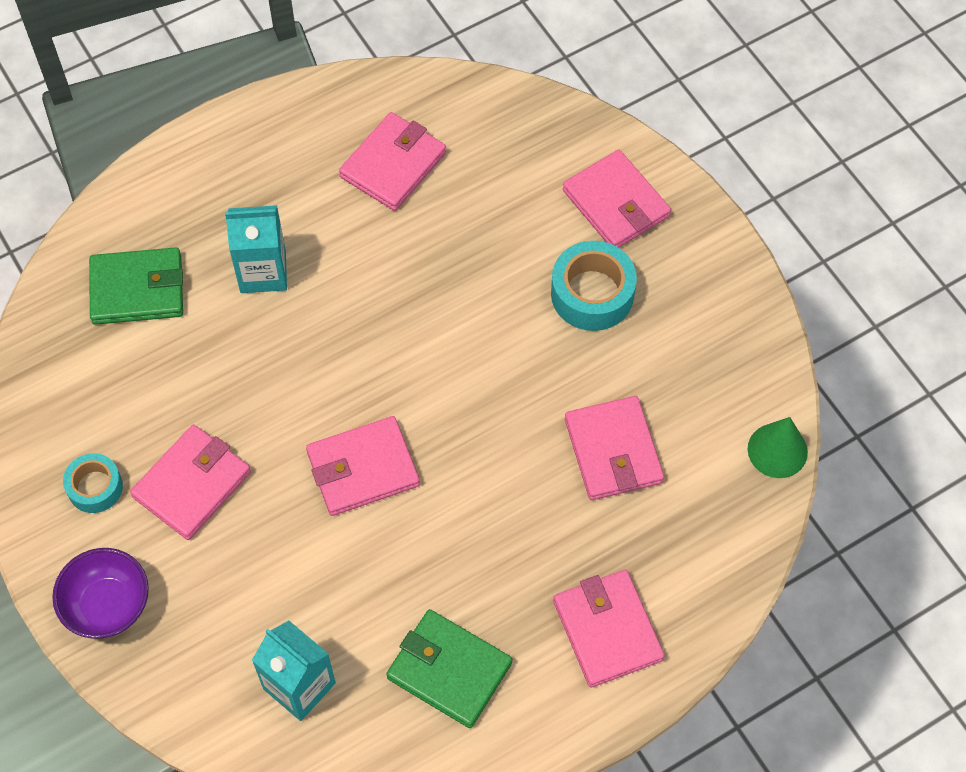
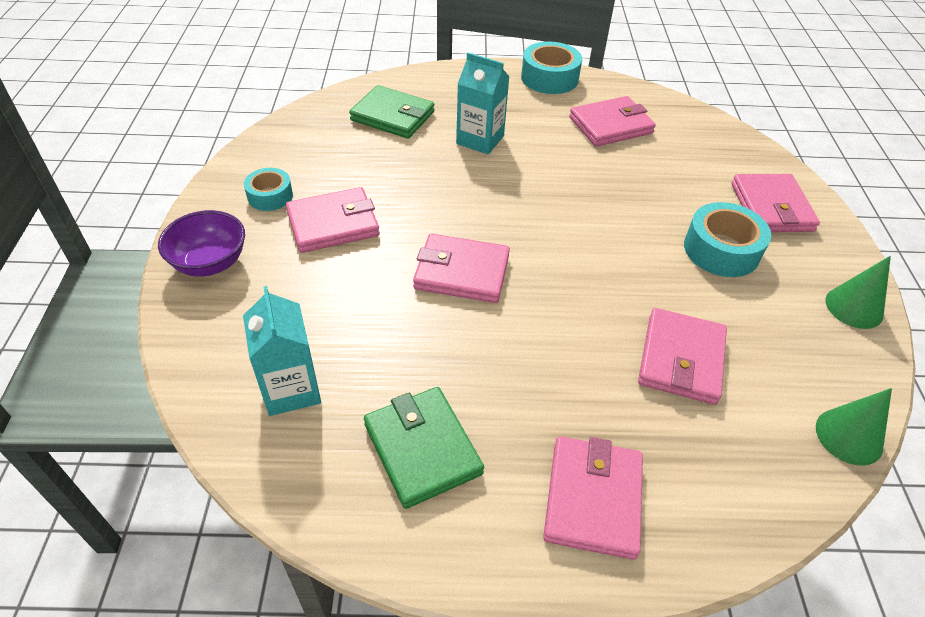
camera: 30 degrees right, 15 degrees down
(277, 117) = (549, 78): none -> turquoise tape
(737, 299) = (854, 307): none -> green cone

